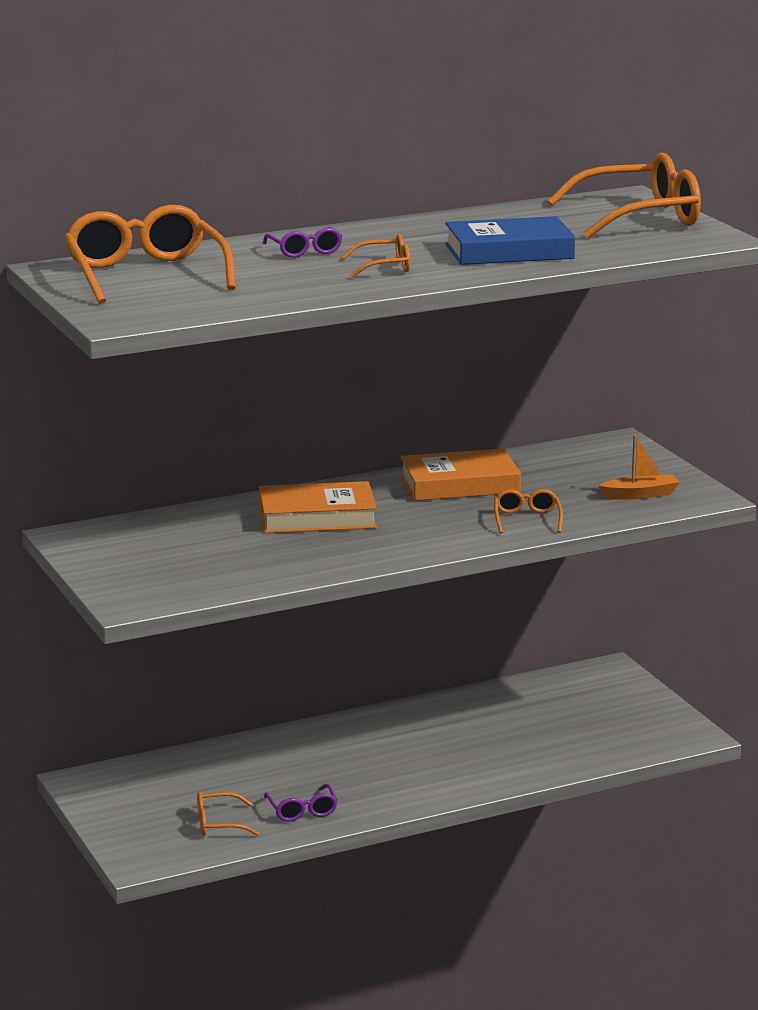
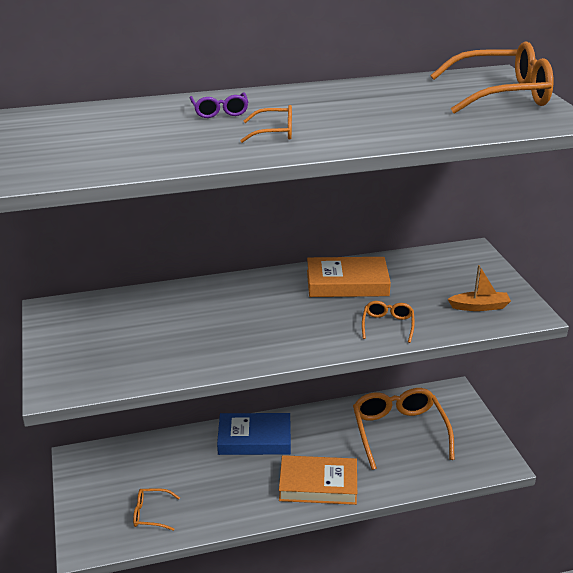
camera: 10 degrees right, 10 degrees up
(146, 275) = (79, 128): orange glasses -> orange glasses (399, 432)
(302, 810) = (212, 508): purple glasses -> none
(317, 517) = (233, 307): orange book -> orange book (318, 484)
(509, 251) = (384, 123): blue book -> blue book (254, 439)

